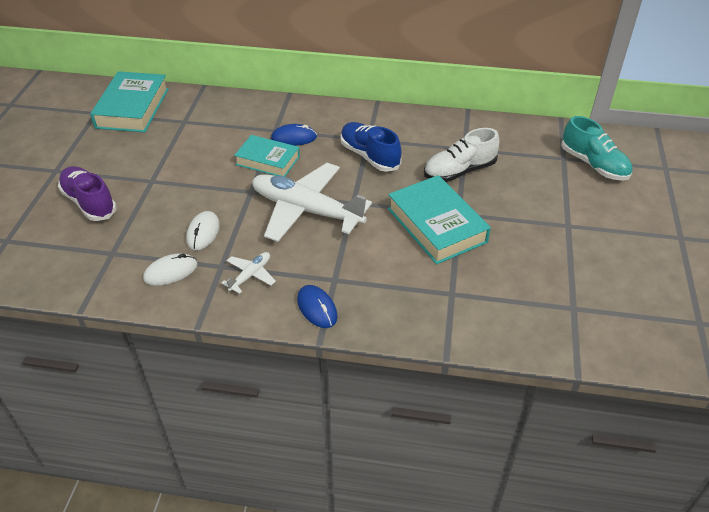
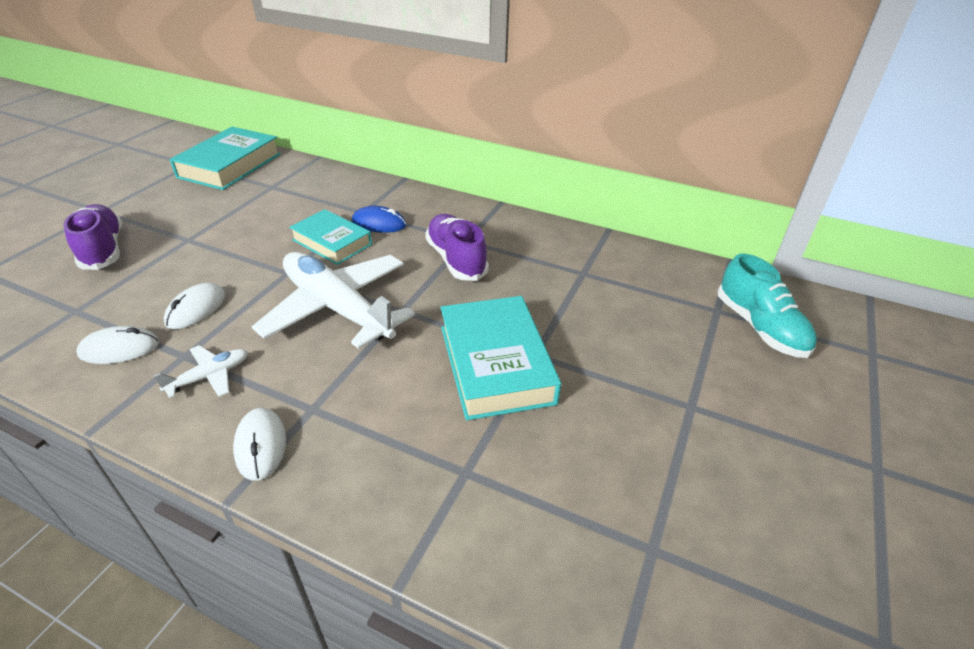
camera: 15 degrees right, 5 degrees down
(317, 308) = (260, 445): blue mouse -> white mouse
(369, 156) = (456, 259): blue shoe -> purple shoe
(459, 171) = (562, 299): white shoe -> none

